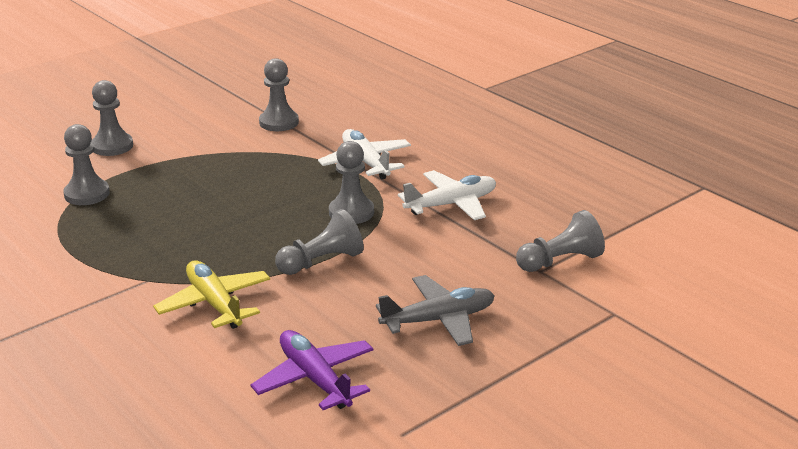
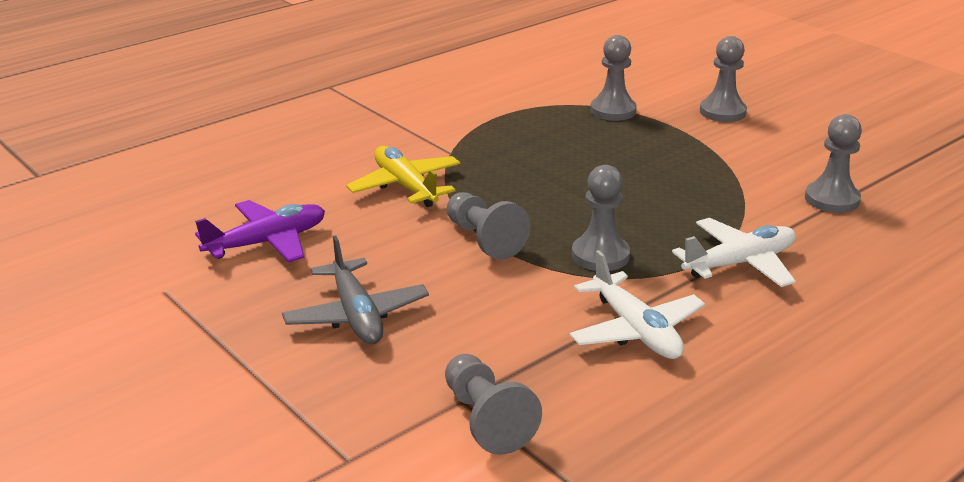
camera: 90 degrees right, 0 degrees up
(214, 304) = (405, 186): yellow plane -> yellow plane turned 90 degrees counterclockwise

